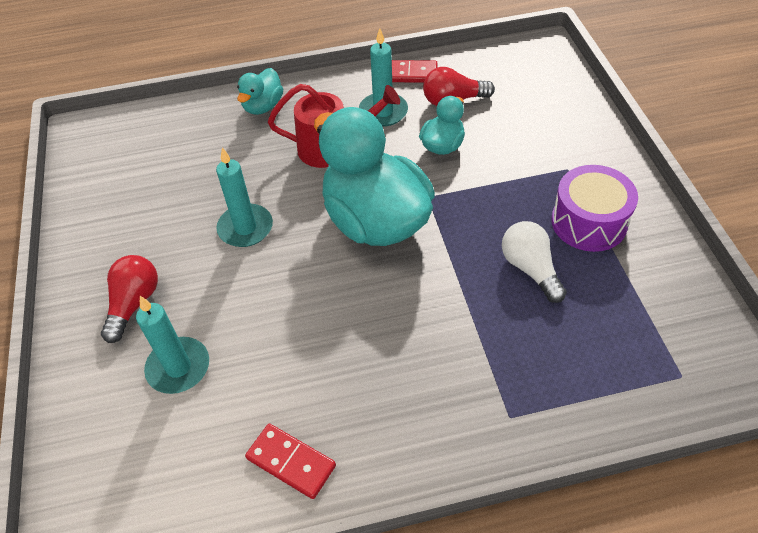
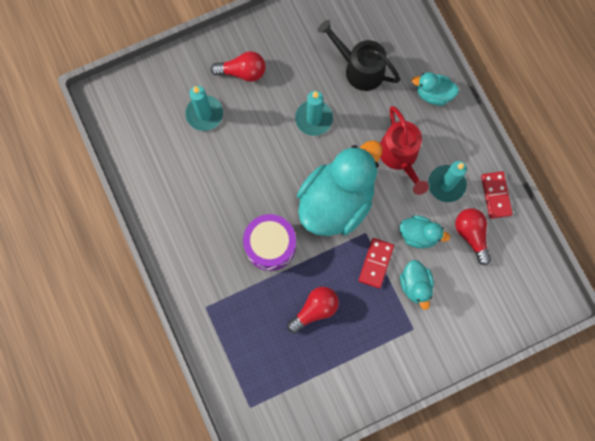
camera: 75 degrees right, 25 degrees up
(195, 170) = (359, 68): none -> black watering can
(291, 462) = (159, 193): red domino -> red domino (376, 263)
(509, 158) = (415, 285): none -> turquoise duck
(530, 269) = (315, 309): white light bulb -> red light bulb
(589, 222) = (363, 346): purple drum -> purple drum (270, 245)

